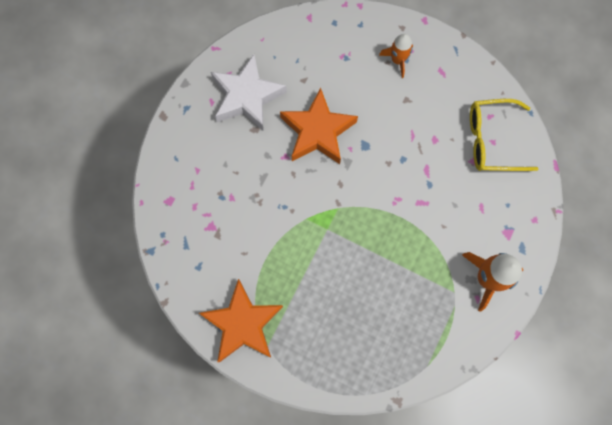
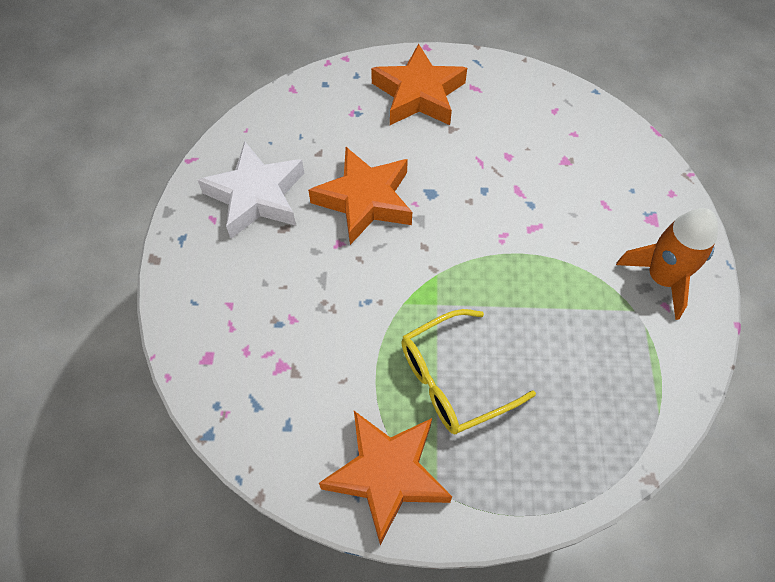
camera: 25 degrees left, 15 degrees down
(397, 60) = (419, 94): orange rocket -> orange star
(492, 140) = (572, 133): yellow glasses -> yellow glasses (453, 380)

